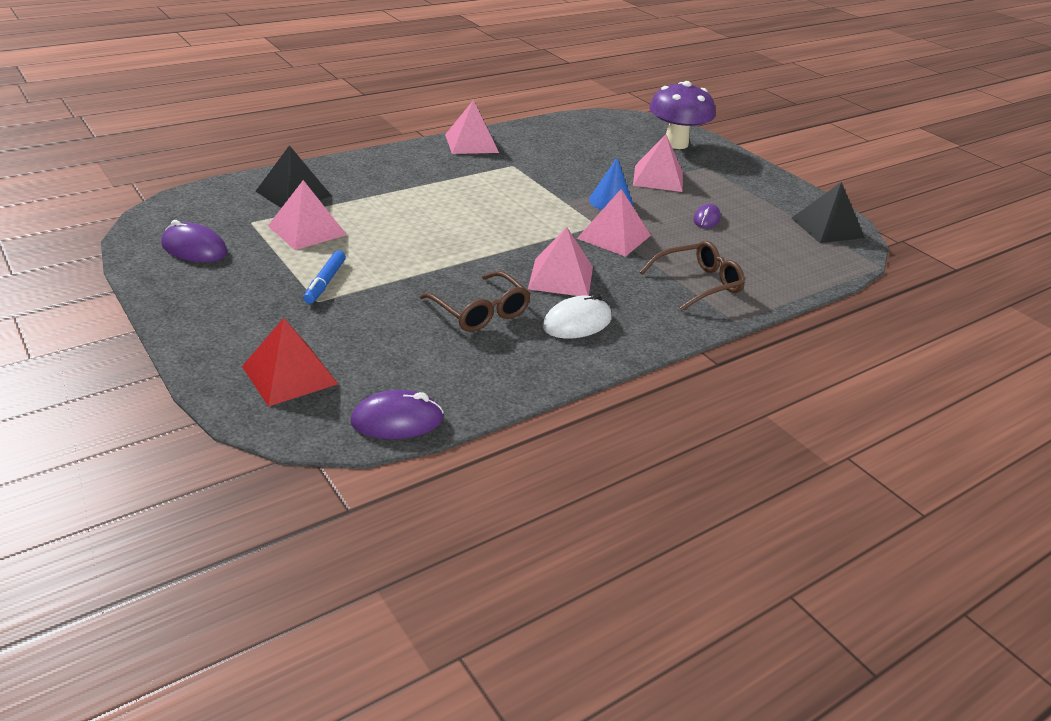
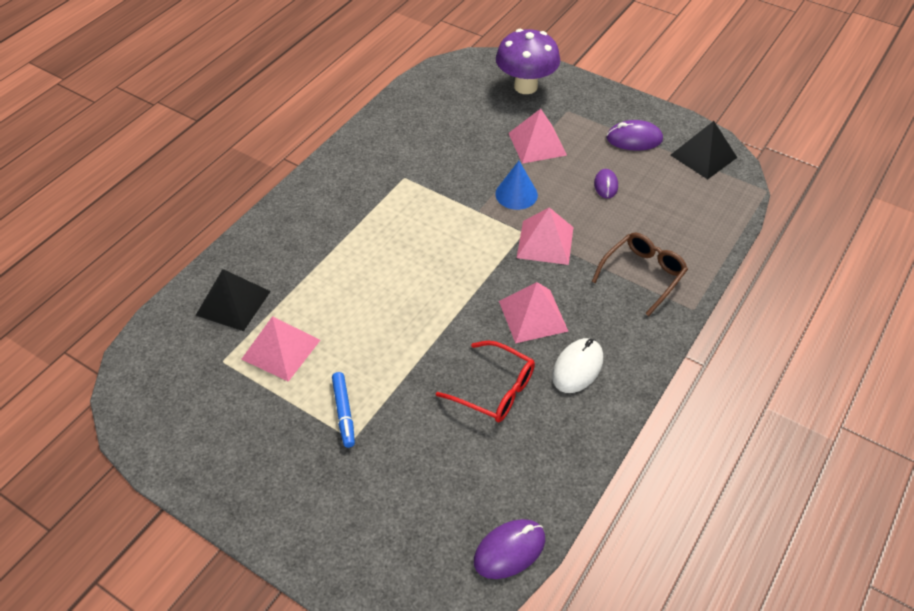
camera: 20 degrees left, 15 degrees up
(194, 249) = (197, 421): purple mouse -> purple mouse (634, 139)
(289, 375) = (391, 540): red pyramid -> none
(471, 143) = (348, 159): pink pyramid -> none
(480, 311) = (494, 389): brown glasses -> red glasses

